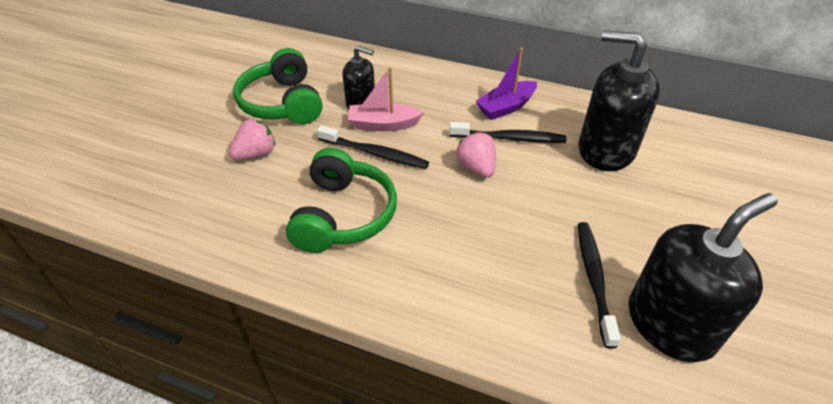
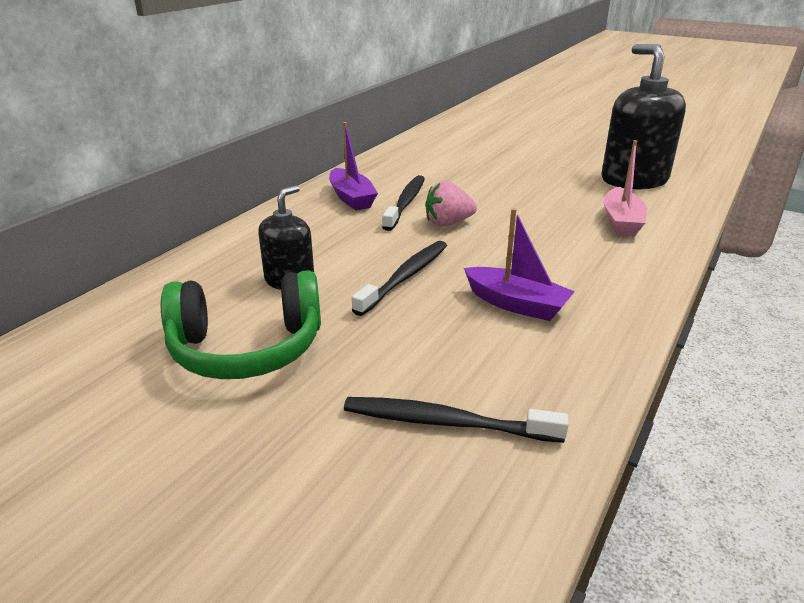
camera: 80 degrees left, 15 degrees down
(256, 154) = (373, 375): pink strawberry -> none
(343, 215) = (516, 304): green headphones -> purple boat
(383, 124) = (348, 268): pink boat -> pink boat (621, 222)
(594, 279) = (595, 196): black toothbrush -> black toothbrush (446, 422)
(605, 150) = (437, 168): black soap dispenser -> none

